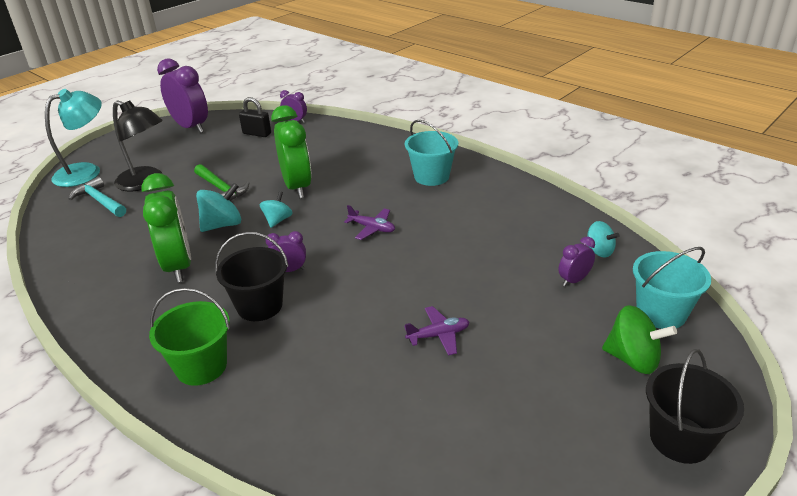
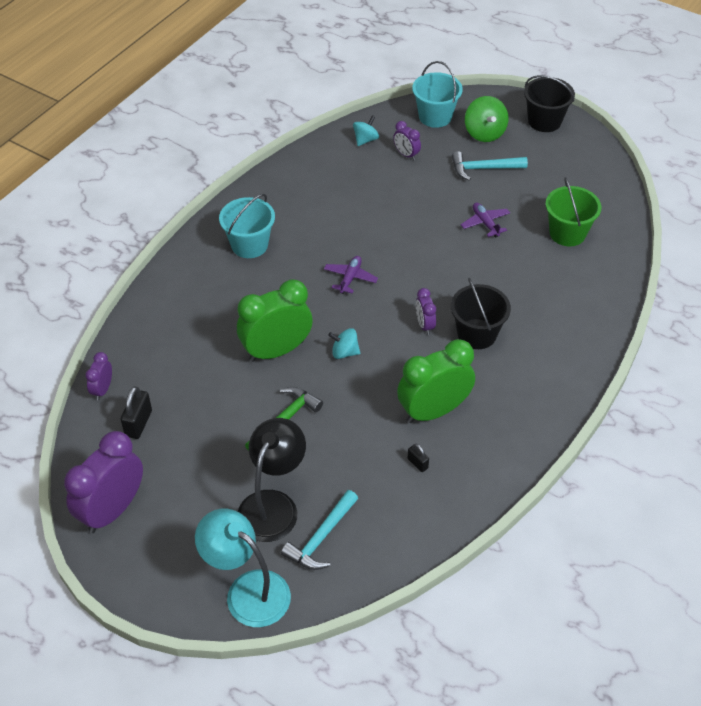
camera: 100 degrees left, 15 degrees up
(128, 252) = (417, 463): none -> black padlock
(201, 366) = (554, 352): green bucket -> green bucket (567, 233)
(222, 225) = (358, 397): turquoise spinning top -> none
(550, 348) = (484, 169): none -> turquoise hammer
(633, 359) = (484, 133): green spinning top -> green spinning top turned 150 degrees clockwise

